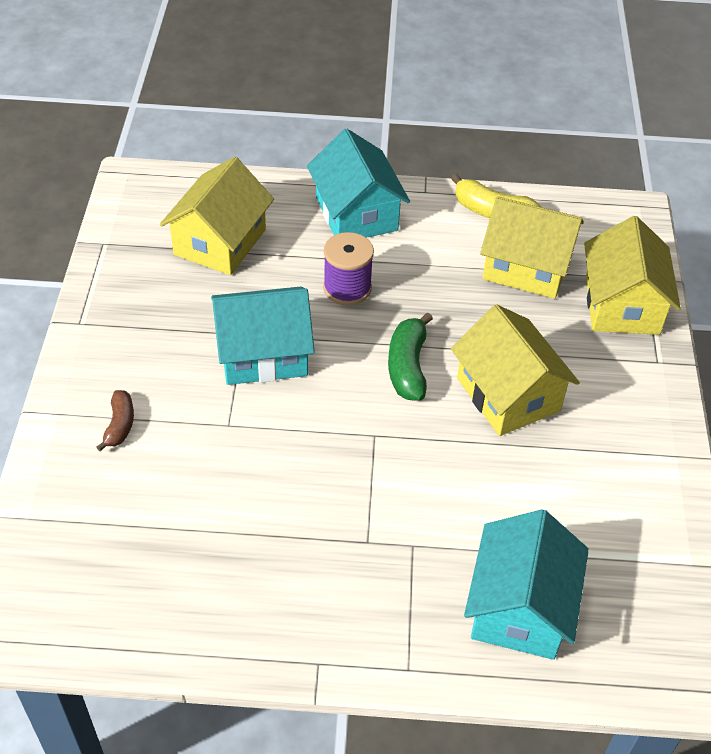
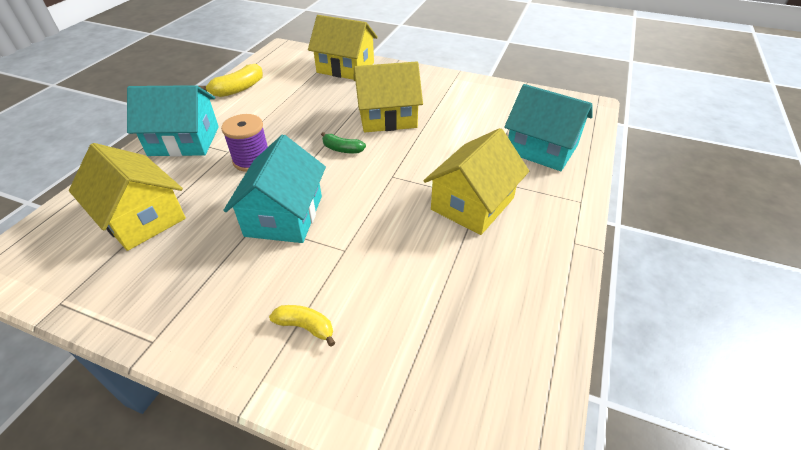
camera: 70 degrees left, 5 degrees down
(120, 425) = (305, 327): brown banana -> yellow banana
(408, 367) = (342, 149): green banana -> green banana, size x0.64
(526, 267) = (294, 88): yellow house -> yellow house (472, 204)

